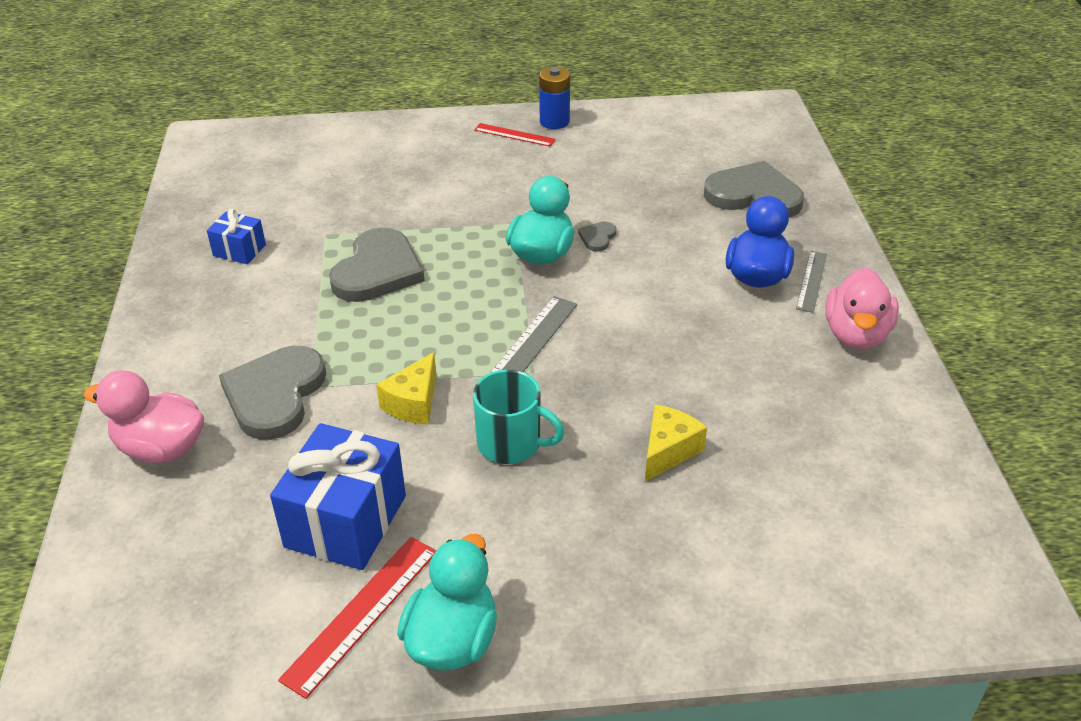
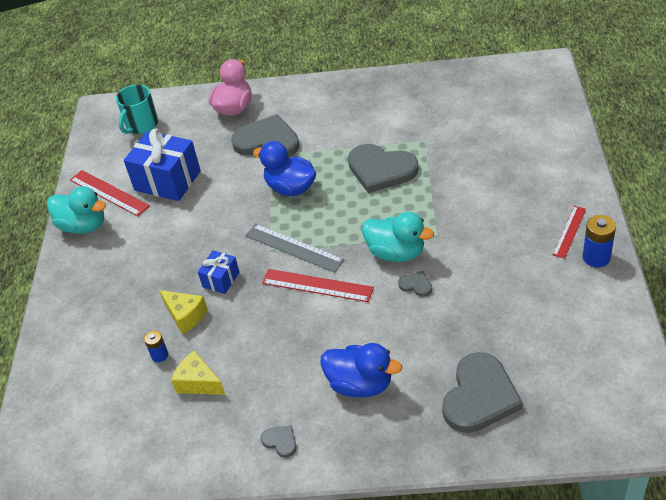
camera: 100 degrees right, 5 degrees up
(239, 250) = (406, 106): blue gift -> blue gift (221, 280)
(398, 359) = (290, 188): none -> blue duck
(413, 403) = (250, 198): yellow cheese -> yellow cheese (198, 382)
(511, 444) = (208, 242): turquoise mug -> turquoise mug (141, 125)
(601, 319) = (317, 285): none -> red ruler
(747, 471) = (159, 355): none -> blue battery
(812, 281) = (351, 422): grey ruler -> none
(856, 335) = (280, 441): pink duck -> grey heart

